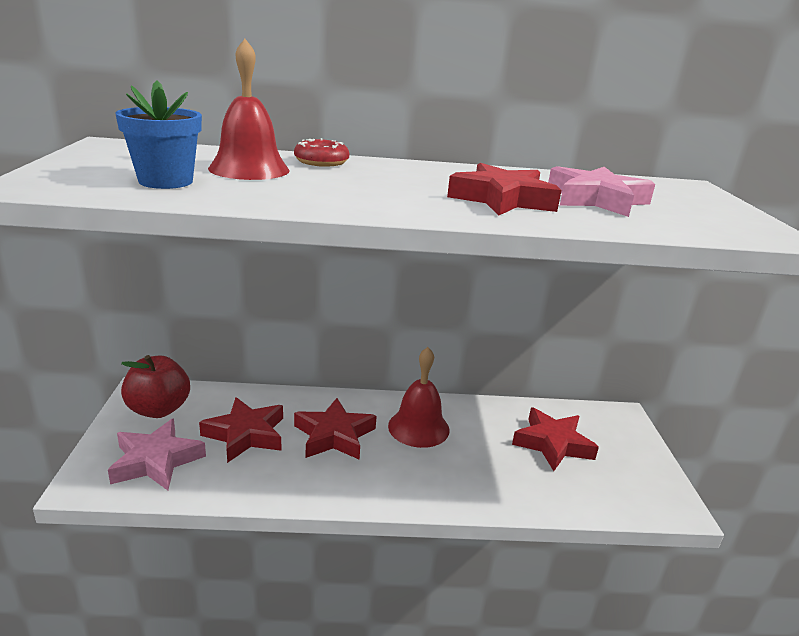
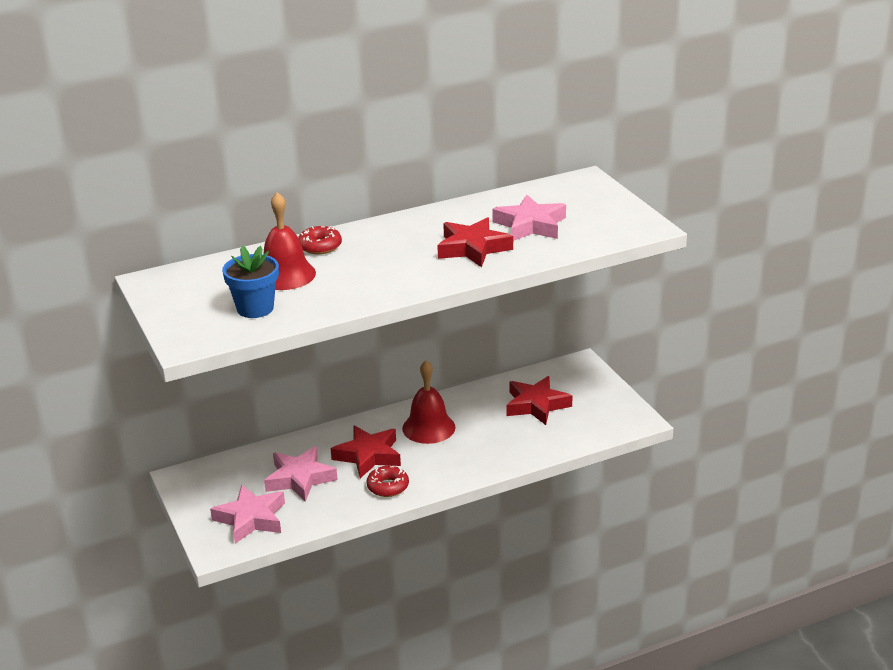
camera: 20 degrees left, 5 degrees up
(158, 409) = (211, 485): red apple -> none
(246, 434) = (300, 478): red star -> pink star
(327, 479) = (388, 486): none -> red donut

